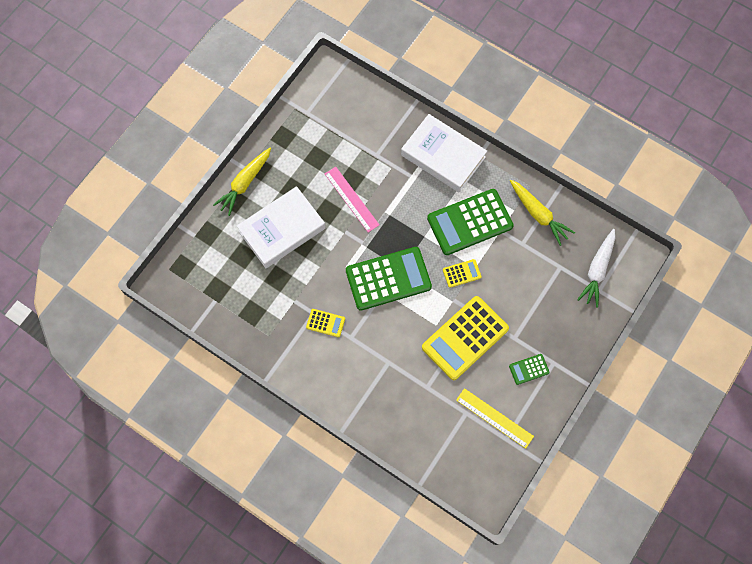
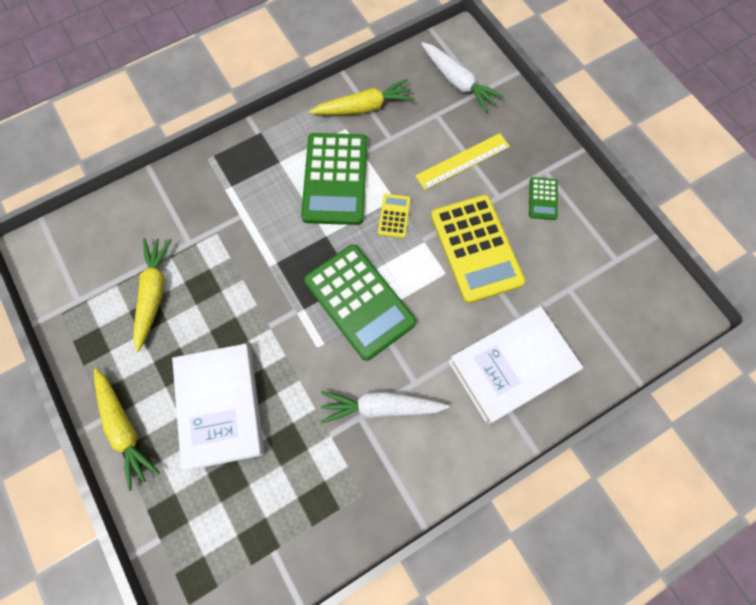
camera: 65 degrees left, 0 degrees up
(325, 323) = (381, 407): yellow calculator -> white carrot
(332, 153) = (154, 293): none -> yellow carrot
(351, 199) = (230, 298): pink ruler -> none
(388, 279) = (359, 302): green calculator -> green calculator turned 135 degrees clockwise
(443, 156) = (236, 170): white book -> white book (511, 366)
(494, 418) = (587, 260): yellow ruler -> yellow ruler (462, 161)

